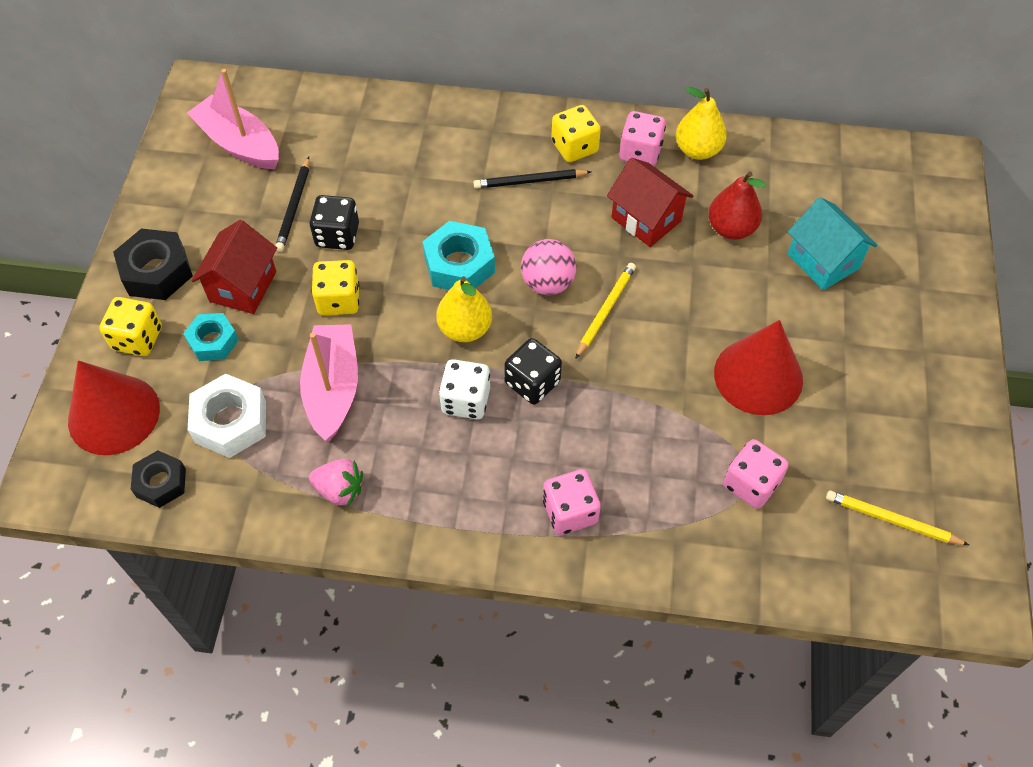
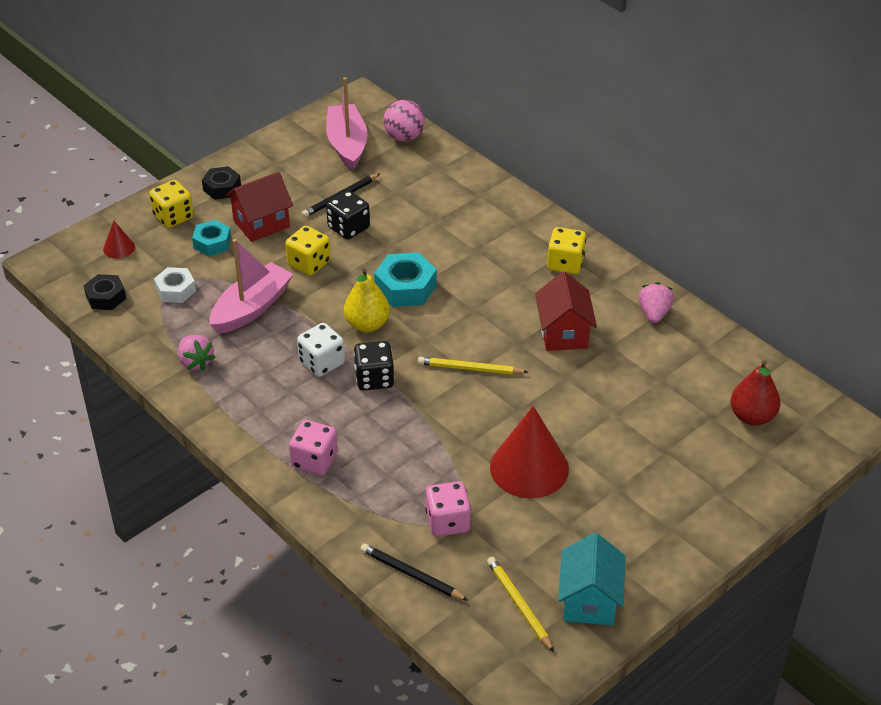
camera: 40 degrees right, 15 degrees down
(114, 414) = (119, 248): red cone -> red cone, size x0.46
(157, 271) = (222, 188): black nut -> black nut, size x0.66
(231, 422) = (175, 290): white nut -> white nut, size x0.66
(530, 181) = (509, 266): black pencil -> black pencil (411, 574)
(547, 283) = (450, 331): pink ball -> pink ball (404, 137)
(605, 311) = (470, 368): yellow pencil -> yellow pencil turned 150 degrees counterclockwise
(640, 152) = (609, 292): pink dice -> none
(697, 150) = (654, 313): yellow pear -> pink strawberry
(731, 228) = (619, 373): red pear -> red pear (752, 416)
(823, 261) = (663, 432): turquoise house -> turquoise house (589, 601)

